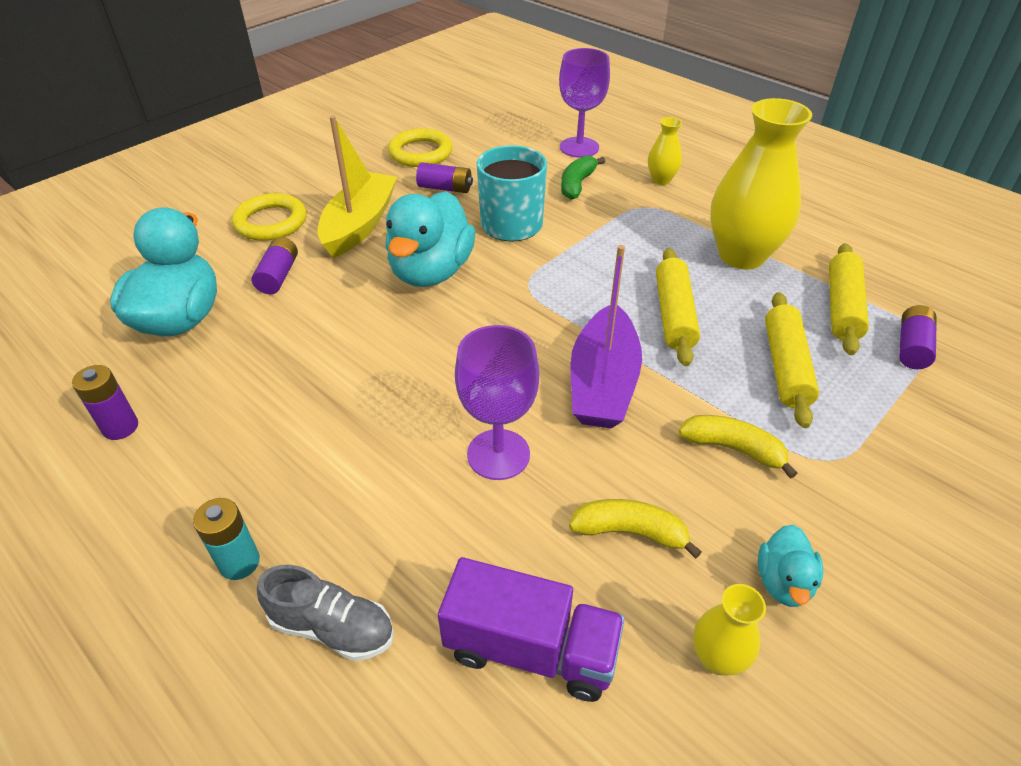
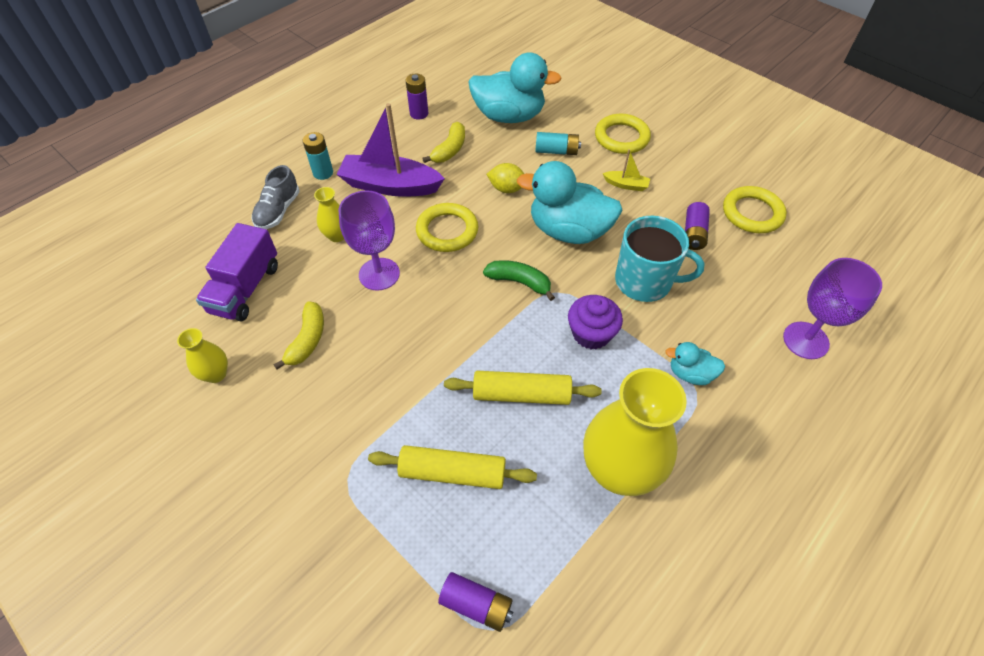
camera: 90 degrees right, 10 degrees up
(278, 276) = (556, 151): purple battery -> turquoise battery
(343, 322) = (507, 189): none -> yellow lemon
(359, 225) = (626, 185): yellow boat -> yellow boat, size x0.45
(417, 382) = (447, 231): none -> yellow ring
(577, 184) = (725, 334): green banana -> green banana (519, 282)
(586, 263) = (591, 334): none -> purple cupcake
(603, 382) = (440, 335): purple boat -> purple boat (390, 186)
(661, 180) = (756, 414): yellow vase -> yellow vase (337, 235)
(733, 449) = (366, 412): yellow banana -> yellow banana (449, 150)
(783, 582) = (253, 420): turquoise duck -> turquoise duck (690, 374)
(842, 307) = (538, 551): yellow rolling pin -> none

